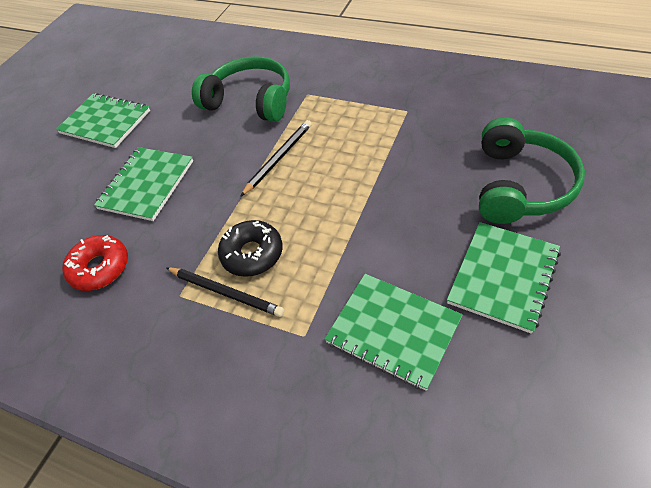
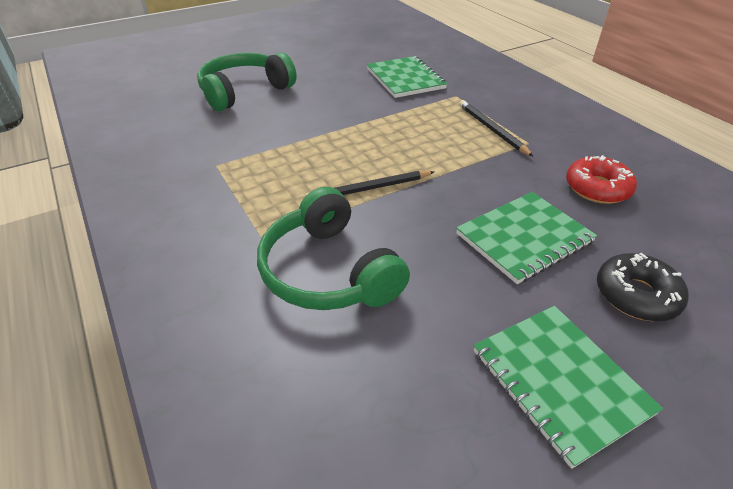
camera: 150 degrees left, 10 degrees down
(252, 254) = (456, 139): black donut -> black donut (636, 295)
(503, 277) = (324, 71): green notebook -> none

